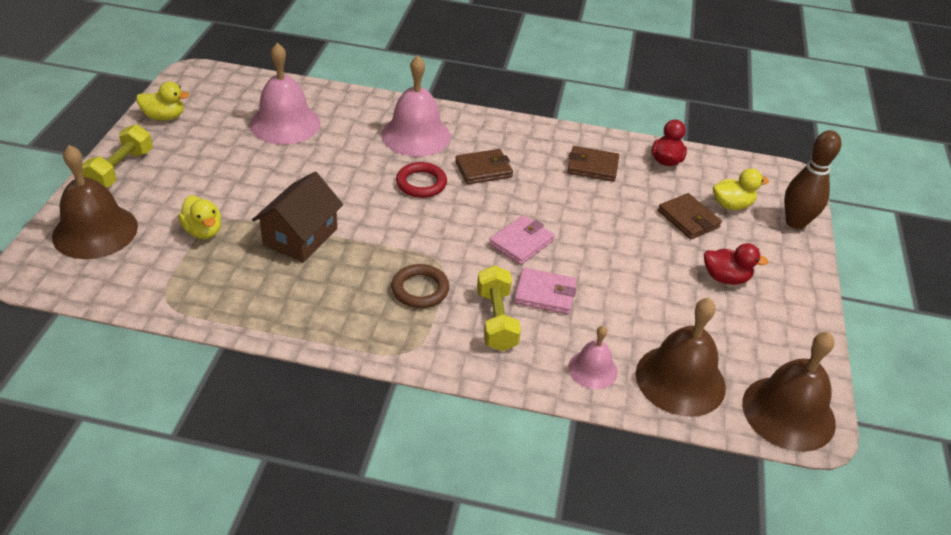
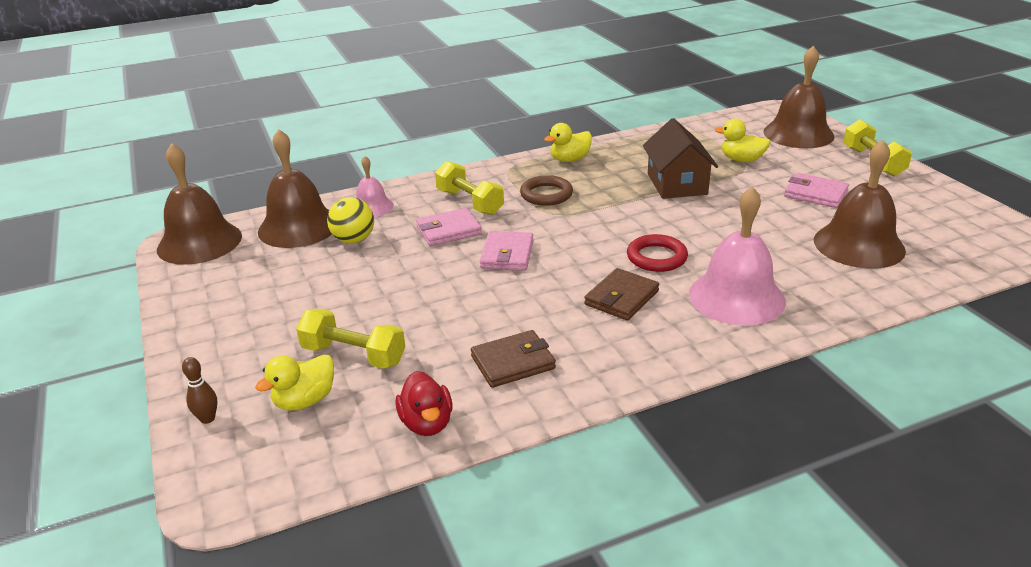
camera: 150 degrees right, 10 degrees down
(164, 117) = (946, 201): yellow duck -> yellow duck (569, 159)
(225, 169) = (815, 194): none -> pink wallet
(285, 123) = (859, 245): pink bell -> brown bell
(635, 330) = (354, 240): none -> yellow ball
(688, 219) = (353, 355): brown wallet -> yellow dumbbell
(725, 278) = (284, 313): red duck -> none
(795, 222) = (207, 418): brown bowling pin -> brown bowling pin, size x0.47

